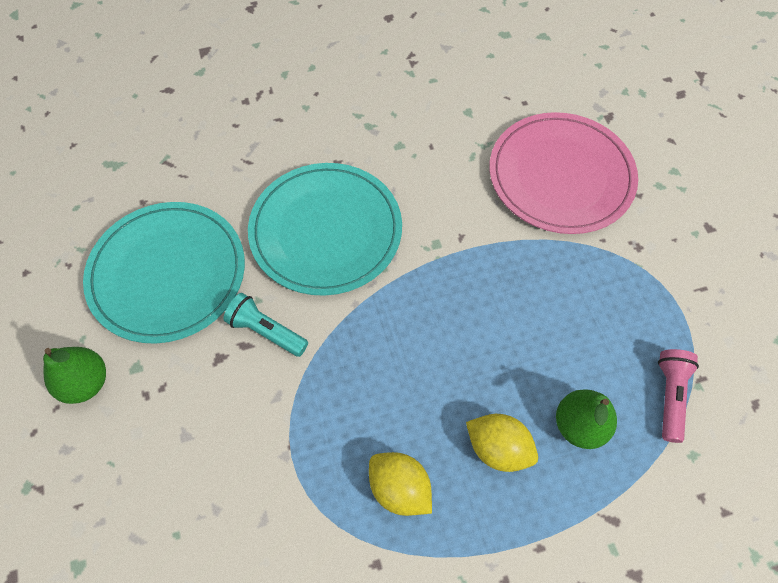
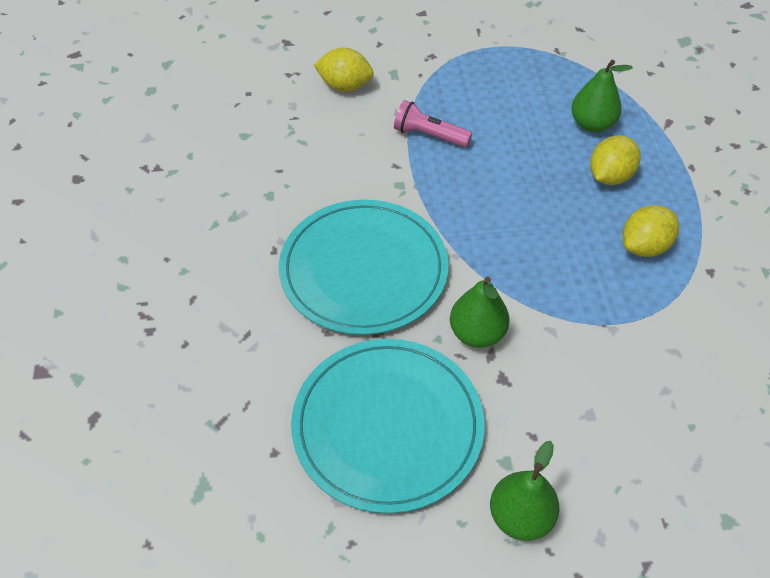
camera: 80 degrees left, 10 degrees down
(266, 331) = (477, 333): turquoise flashlight -> green pear
(561, 176) = (345, 86): pink plate -> yellow lemon
(669, 396) = (570, 70): pink flashlight -> pink flashlight (429, 135)

